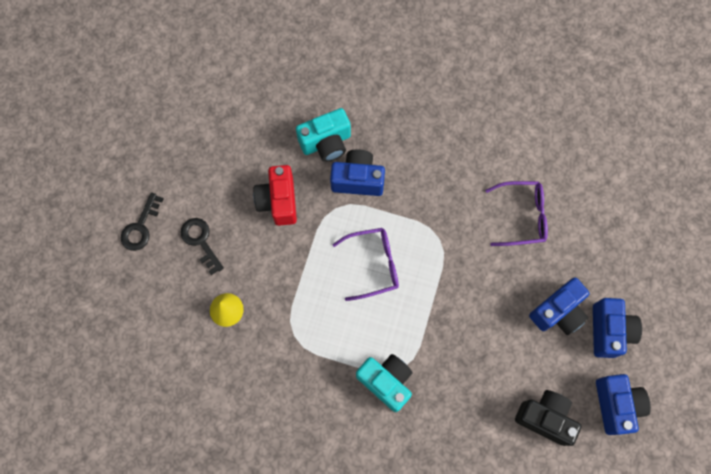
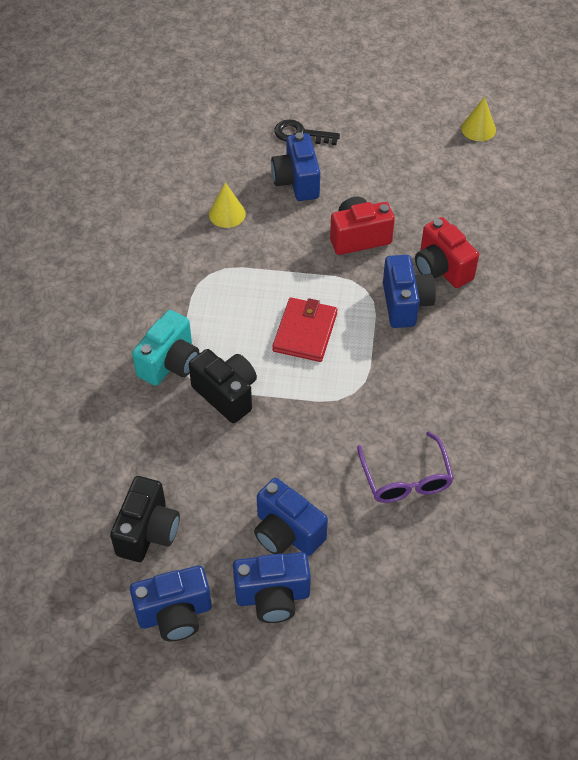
camera: 80 degrees right, 20 degrees down
(172, 73) = (478, 129): none -> yellow cone
(200, 241) = (296, 181): black key -> blue camera
(326, 143) = (441, 268): turquoise camera -> red camera
(372, 265) = (305, 332): purple glasses -> red wallet
(425, 339) = (226, 394): none -> black camera

